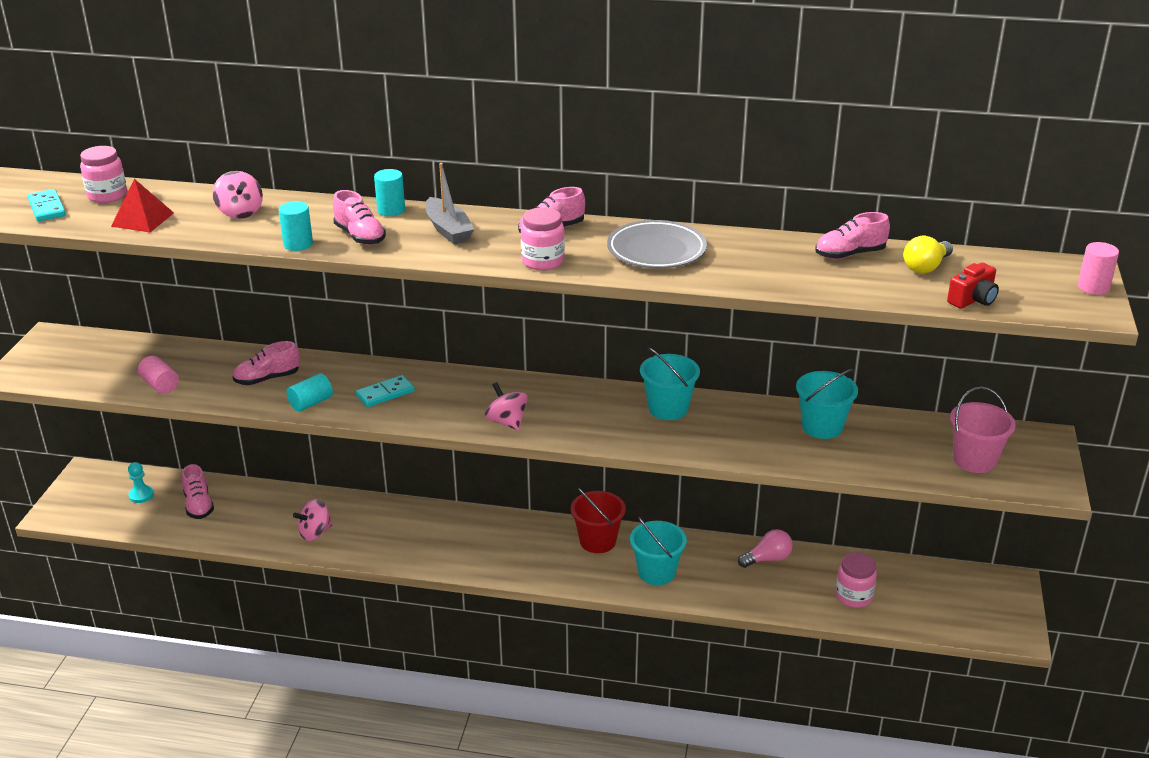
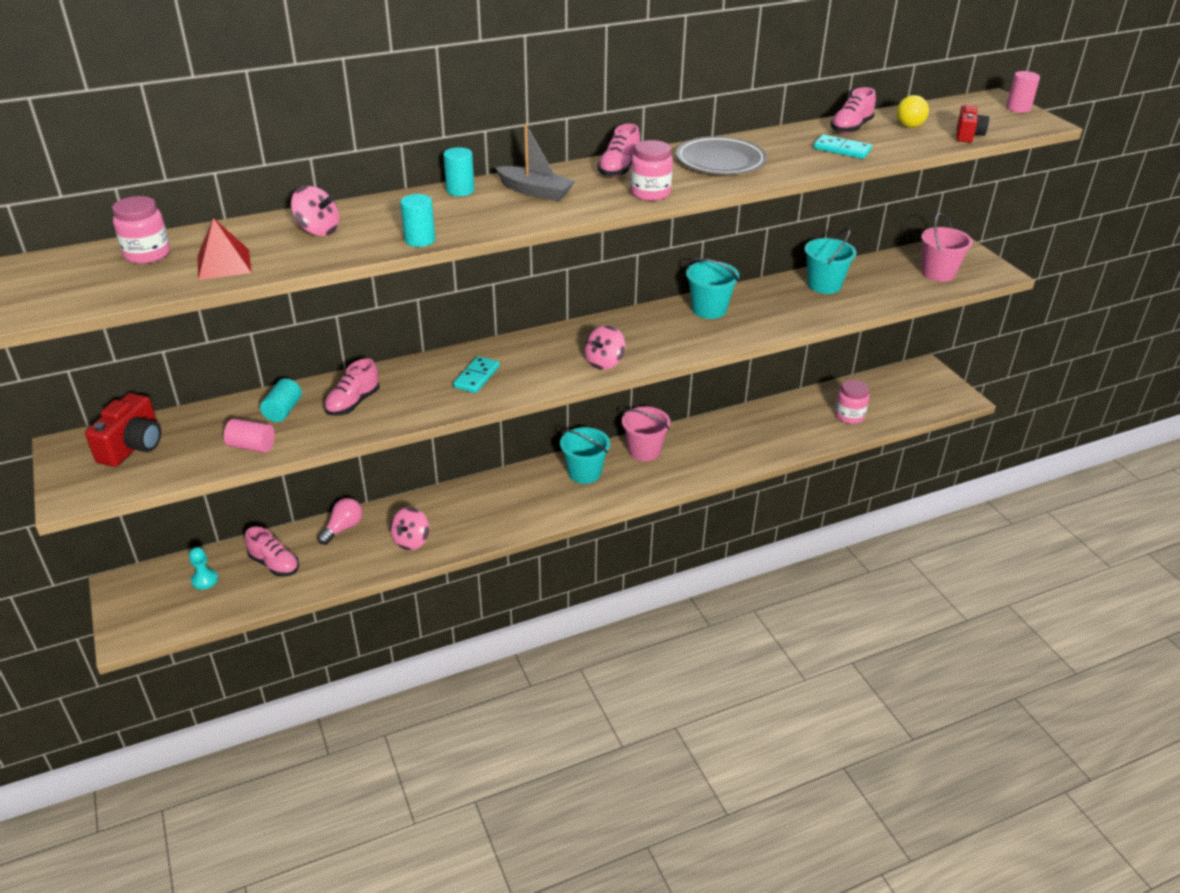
camera: 35 degrees left, 5 degrees up
(47, 208) = (93, 284): turquoise domino -> turquoise domino (842, 149)
(88, 353) = (133, 446): none -> red camera
(311, 403) = (420, 408): turquoise cylinder -> turquoise cylinder (283, 411)
(360, 236) = (467, 218): pink shoe -> none
(507, 422) = (604, 362): pink spinning top -> pink spinning top turned 75 degrees counterclockwise
(597, 541) = (644, 451): red bucket -> pink bucket
(656, 572) = (709, 455): turquoise bucket -> turquoise bucket (584, 473)
(767, 559) = (771, 414): pink light bulb -> pink light bulb (343, 528)

